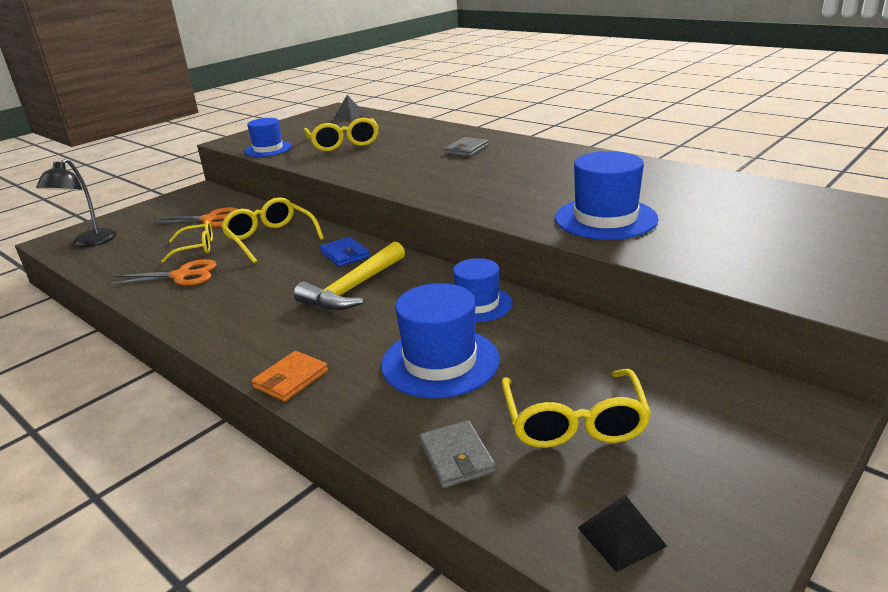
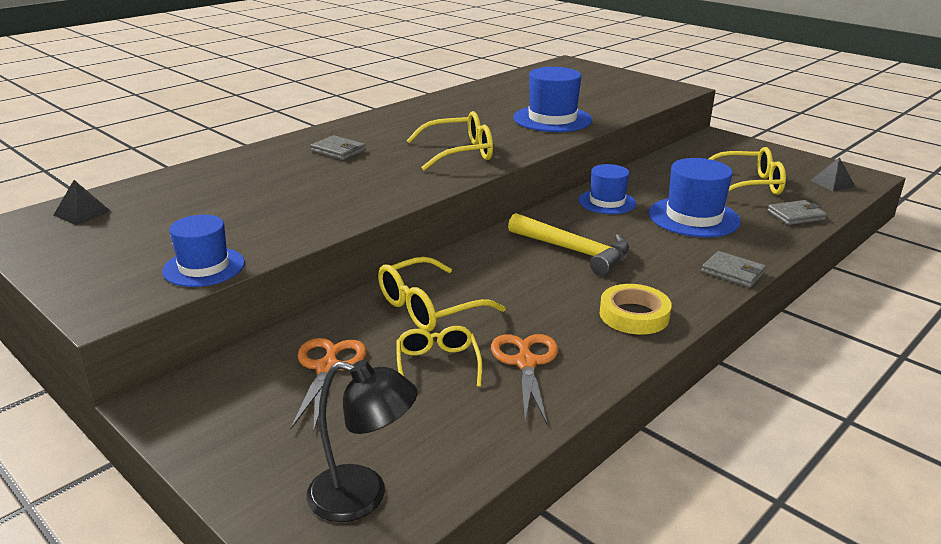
camera: 90 degrees left, 0 degrees up
(227, 318) = (634, 315): none -> yellow tape
(291, 379) = (733, 272): orange wallet -> grey wallet
(344, 143) = (238, 213): yellow glasses -> yellow glasses (459, 153)
(345, 254) = (494, 258): blue wallet -> none

